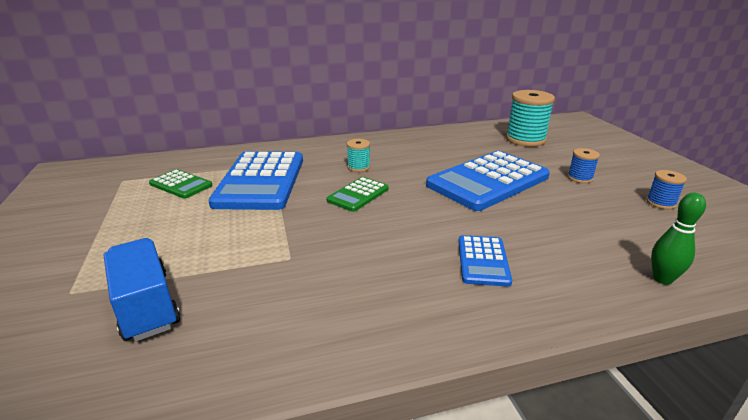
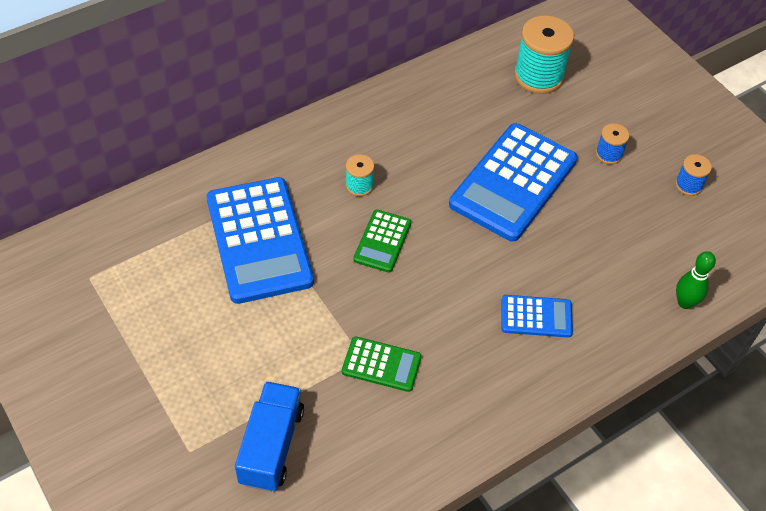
camera: 20 degrees left, 25 degrees up
(147, 305) = (271, 446): blue truck -> blue truck turned 60 degrees clockwise
(181, 185) = (169, 269): green calculator -> green calculator (381, 364)
(483, 261) = (536, 316): blue calculator -> blue calculator turned 75 degrees counterclockwise

